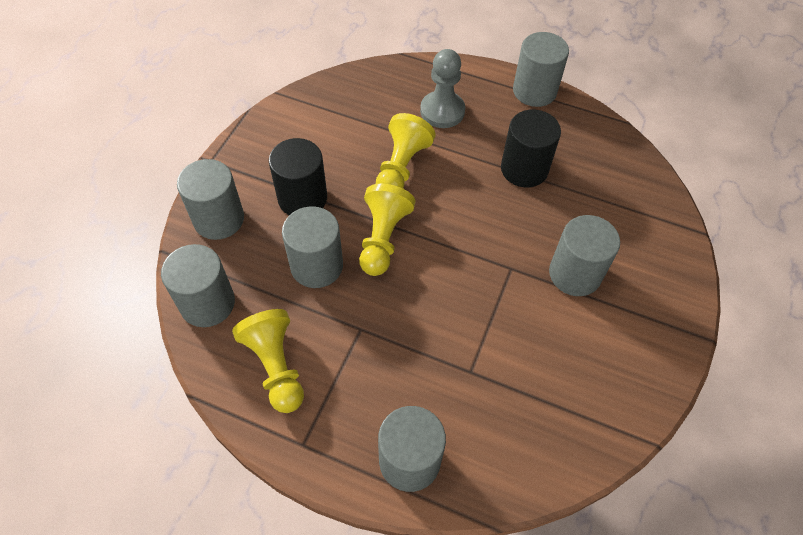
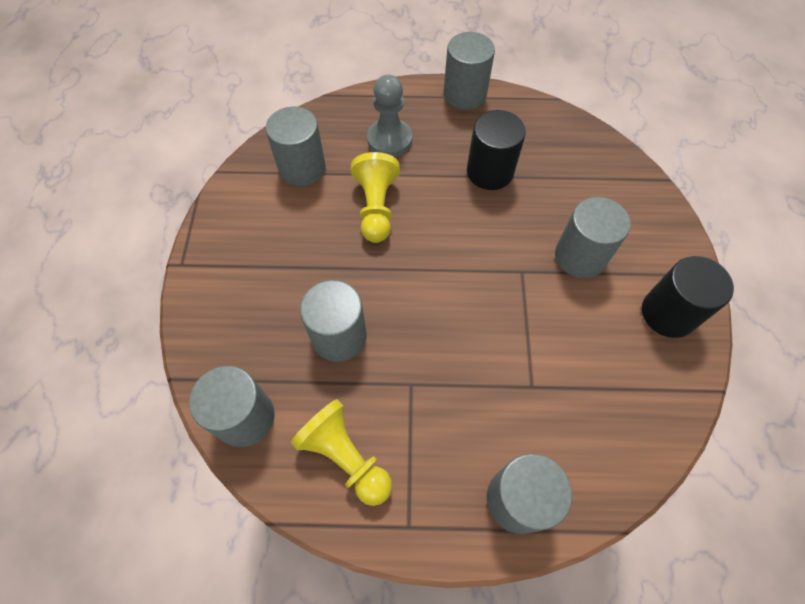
camera: 20 degrees left, 5 degrees up
(219, 219) = (217, 323): grey cylinder -> grey cylinder (302, 168)
(302, 198) = (293, 271): black cylinder -> black cylinder (668, 313)
(383, 239) = (391, 285): yellow pawn -> none

